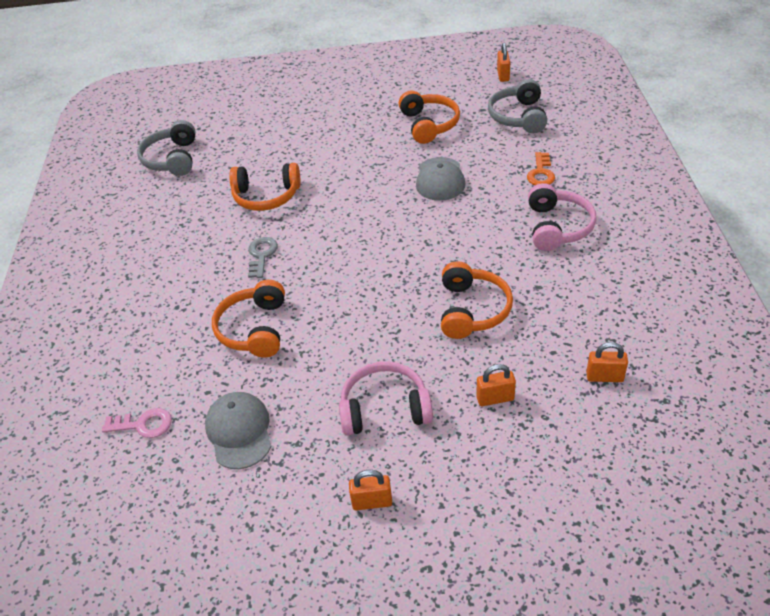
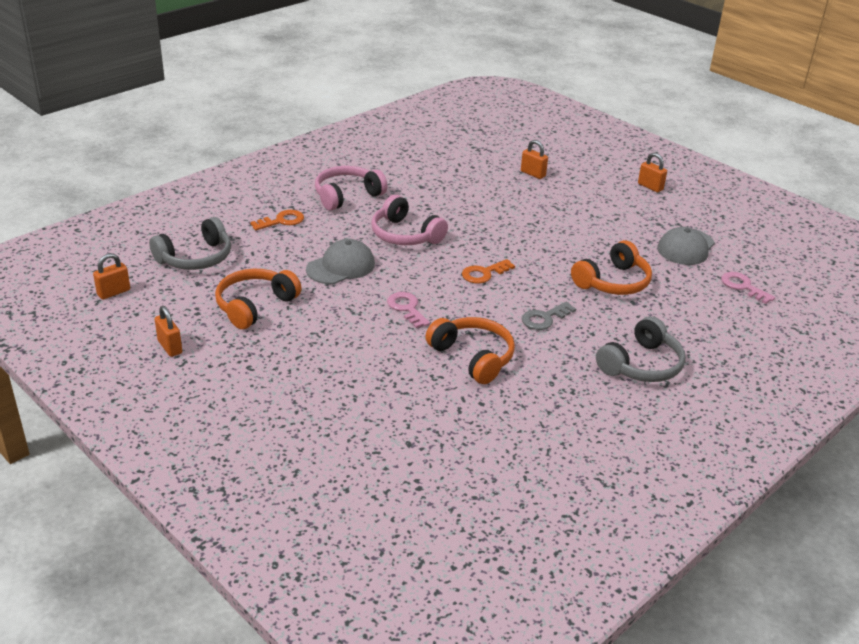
camera: 135 degrees left, 10 degrees down
(172, 159) = (496, 470): grey headphones -> grey headphones (641, 365)
(351, 253) = (484, 273): none -> orange key
(352, 190) = (406, 308): none -> pink key
(385, 408) = (592, 205): pink headphones -> pink headphones (405, 235)
(472, 310) = (474, 202): orange headphones -> none
(604, 377) = (470, 147): orange padlock -> orange padlock (170, 347)

